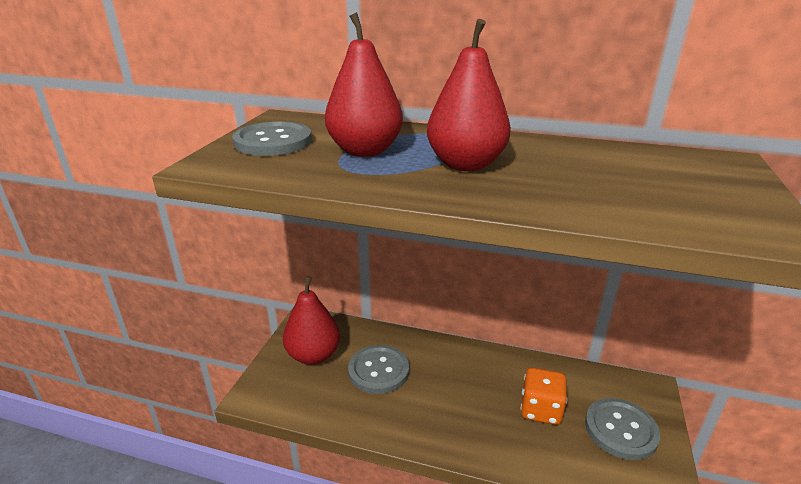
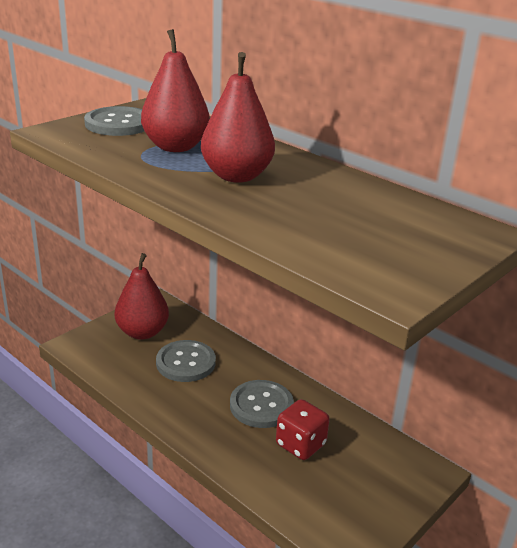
camera: 25 degrees right, 0 degrees up
(540, 410) = (300, 444): orange dice -> red dice
(620, 430) = (361, 489): grey button -> grey button (261, 405)

